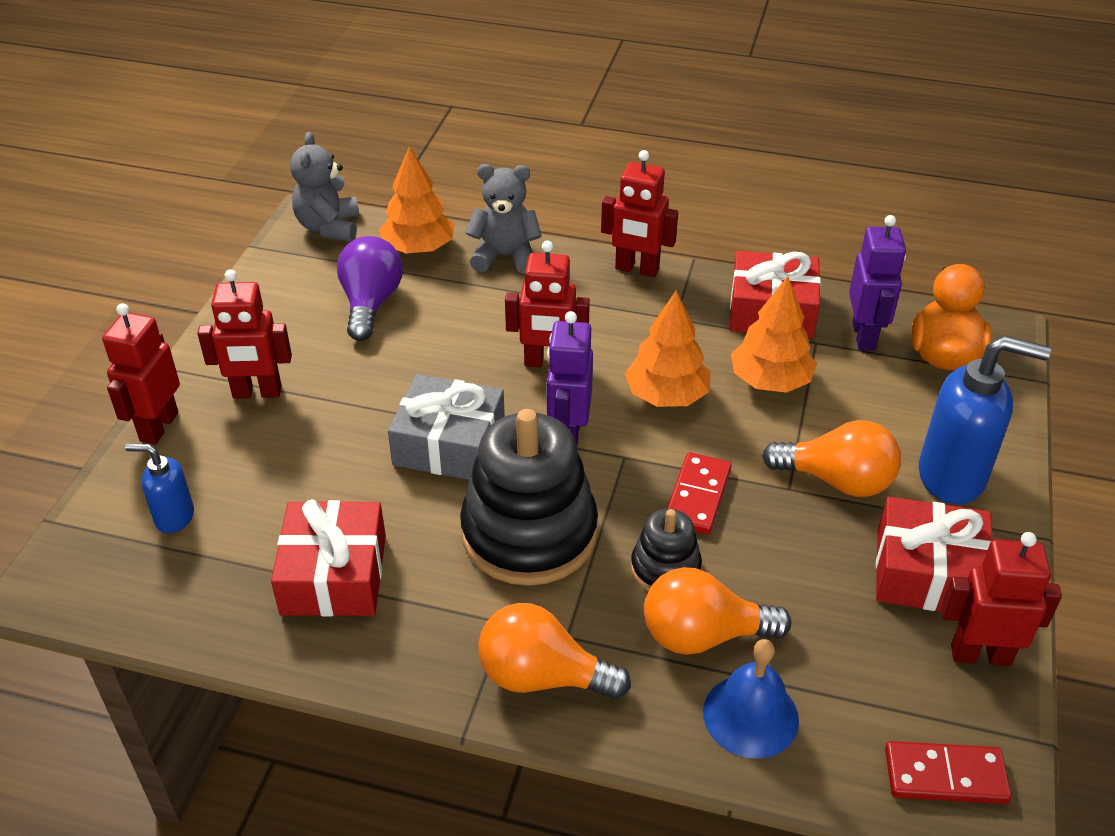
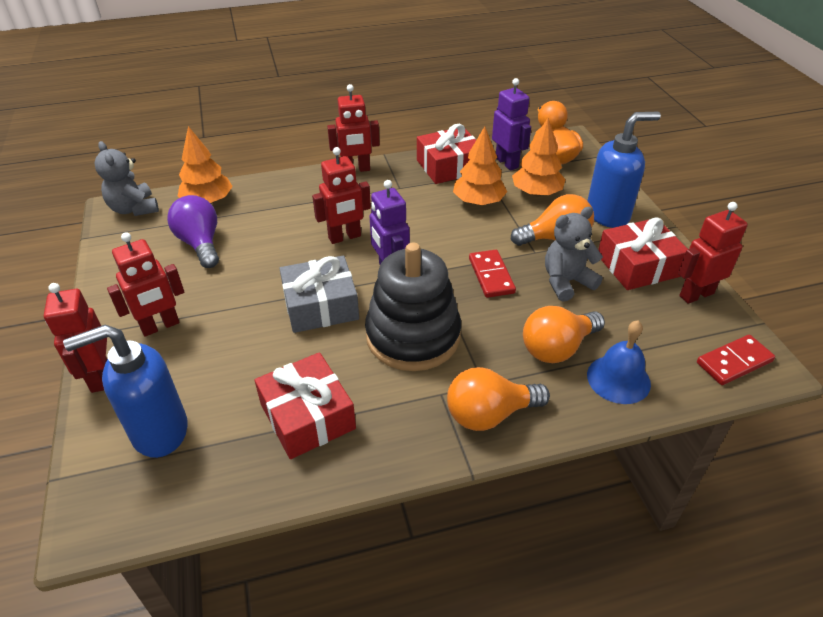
camera: 30 degrees left, 0 degrees up
(174, 517) = (159, 431): blue soap dispenser -> blue soap dispenser, size x1.85
(505, 256) = (269, 188): grey teddy bear -> grey teddy bear (566, 282)
(665, 568) = (507, 321): black stacking toy -> none
(666, 395) = (429, 229): orange tree -> orange tree (536, 193)

